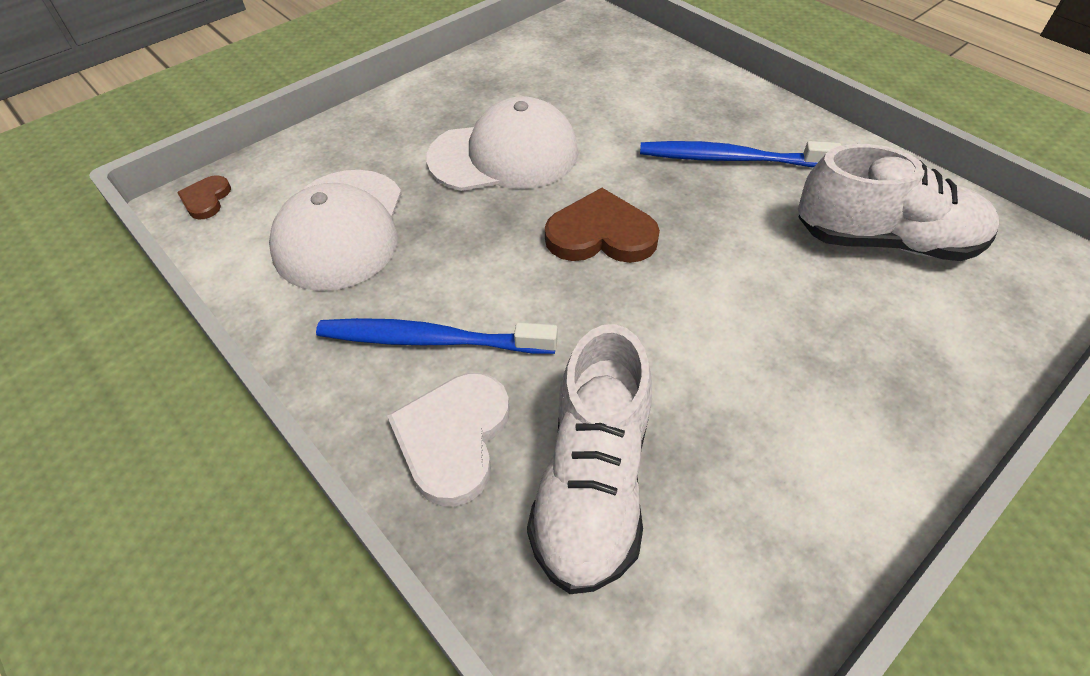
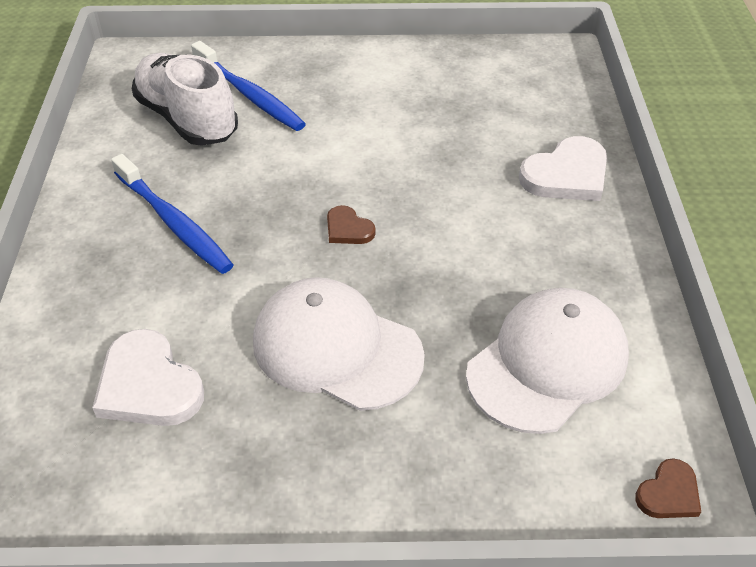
camera: 140 degrees left, 5 degrees down
(431, 340) = (538, 231): blue toothbrush -> blue toothbrush (249, 95)
(589, 81) = (148, 385): none -> white heart
(593, 484) = (509, 120): white shoe -> none
(601, 234) = (348, 229): brown heart -> brown heart, size x0.54

